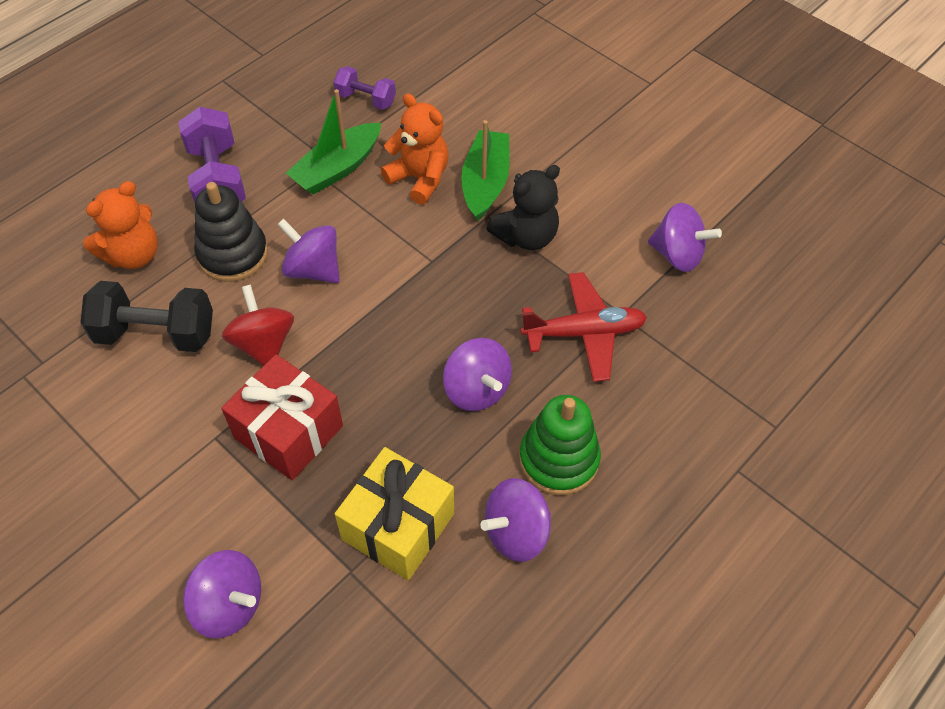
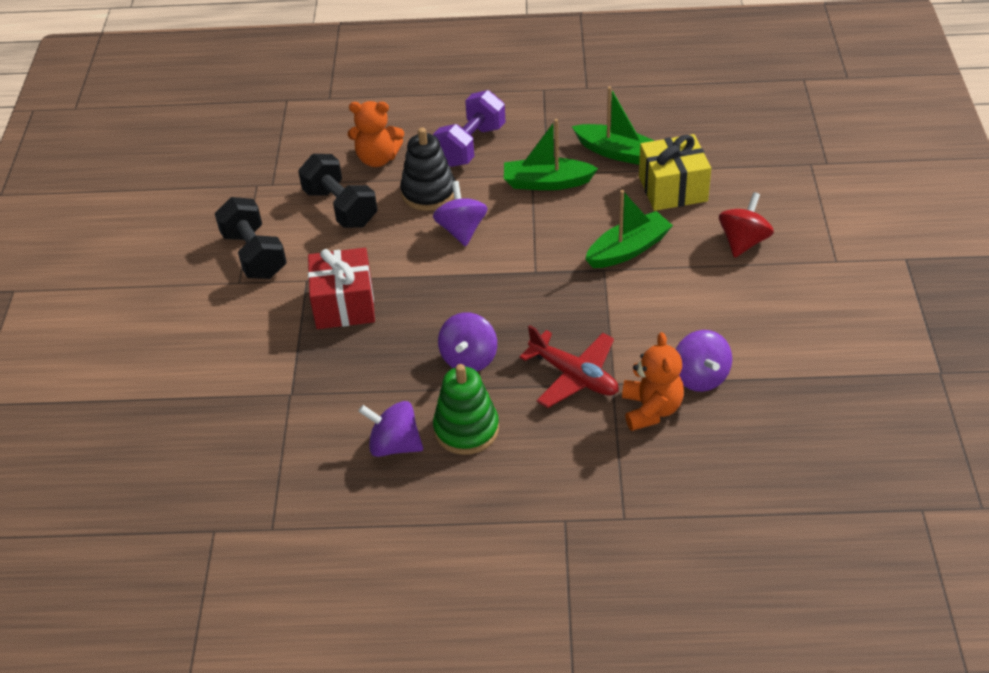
camera: 50 degrees right, 10 degrees down
(119, 455) = (254, 255): none -> black dumbbell
(229, 604) = (219, 362): purple spinning top -> none
(263, 344) = (386, 251): red spinning top -> red spinning top (743, 242)
(366, 99) = (617, 152): purple dumbbell -> green boat
(398, 526) = (339, 392): yellow gift -> yellow gift (673, 189)
(419, 178) = (589, 220): orange teddy bear -> orange teddy bear (651, 409)
(526, 236) = (612, 297): black teddy bear -> none

